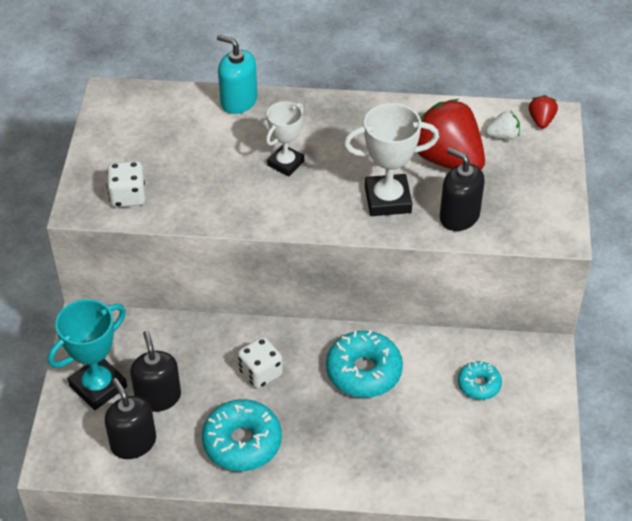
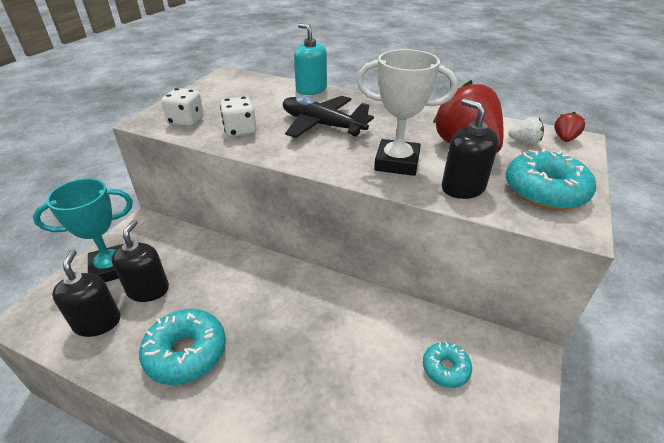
camera: 20 degrees right, 10 degrees down
(260, 373) = (243, 295): white dice -> white dice (240, 131)
(285, 163) = (322, 125): white trophy -> black plane
(363, 371) = (334, 320): turquoise donut -> turquoise donut (545, 191)

